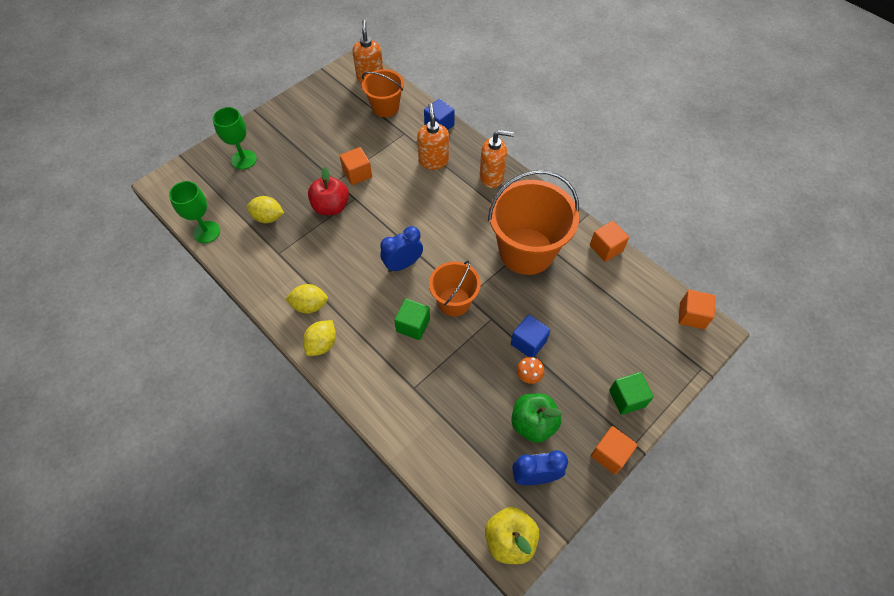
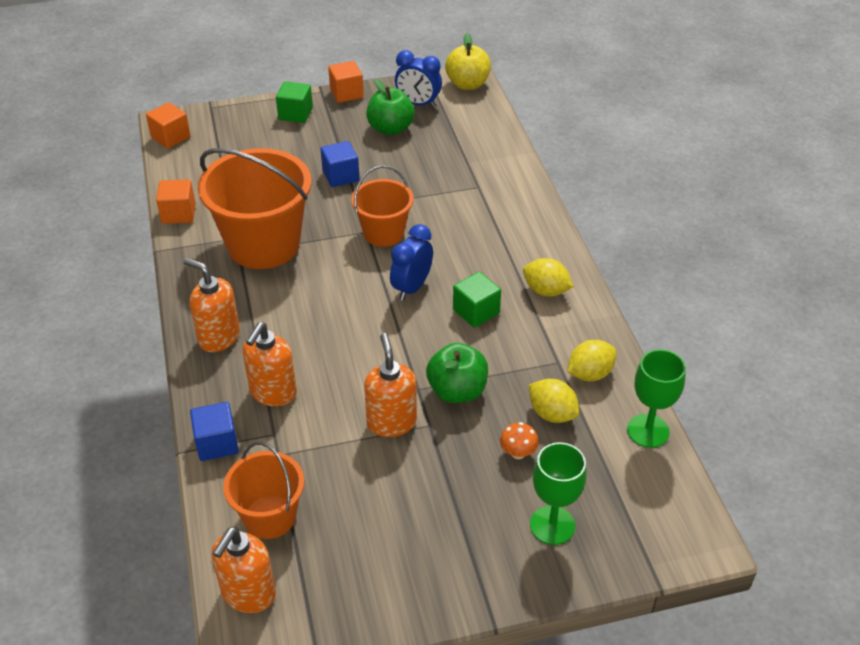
camera: 150 degrees left, 15 degrees down
(322, 344) = (550, 252): yellow lemon -> yellow lemon (590, 374)
(331, 207) = (457, 391): red apple -> green apple
(357, 174) = (391, 422): orange cube -> orange soap dispenser
(403, 264) = (411, 288): blue clock -> blue clock turned 120 degrees clockwise
(413, 325) = (443, 230): green cube -> green cube (476, 311)
(528, 375) = (364, 156): orange mushroom -> orange mushroom (518, 452)

